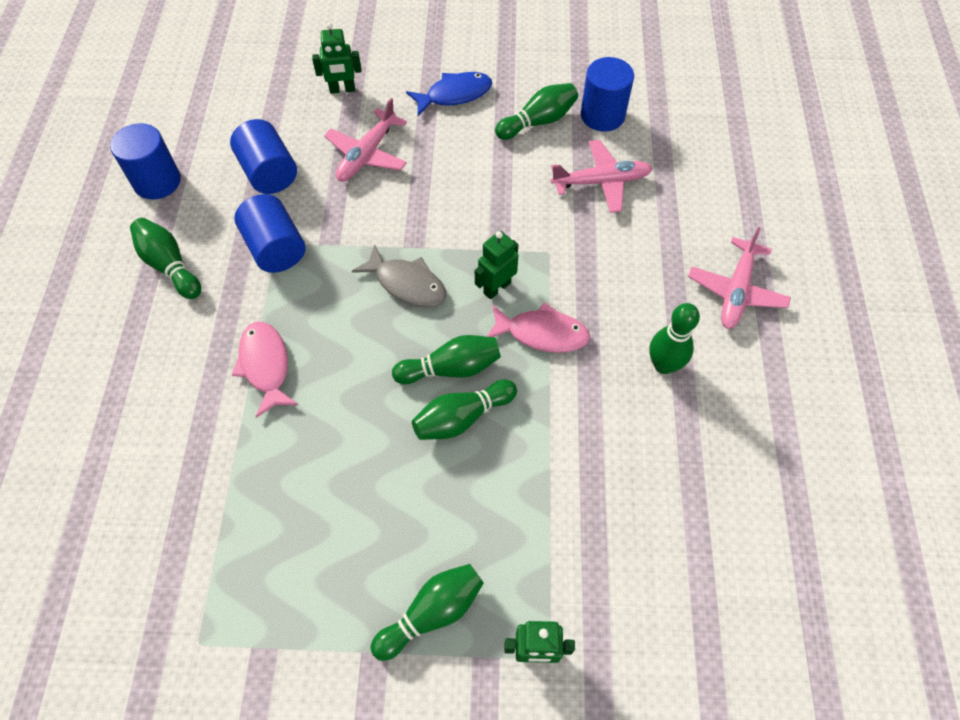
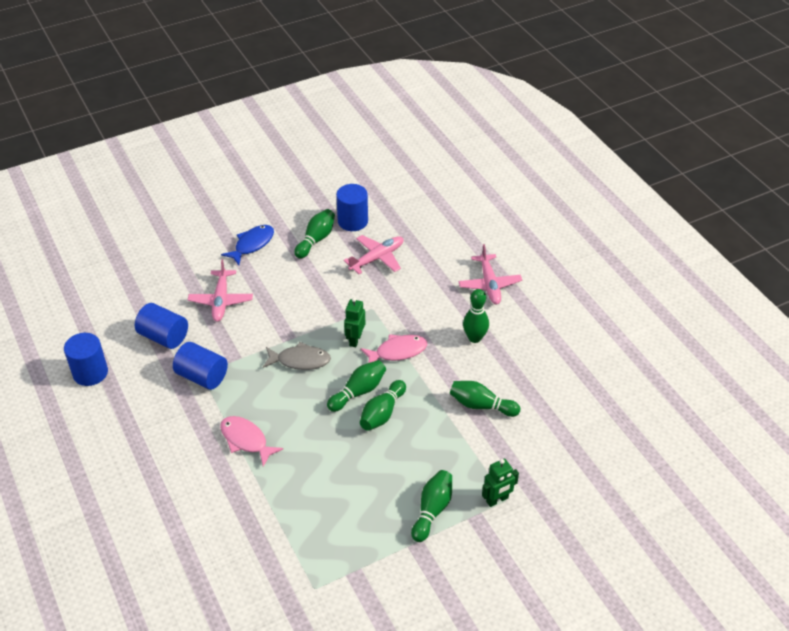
camera: 30 degrees left, 15 degrees down
(170, 266) = (140, 415): green bowling pin -> green bowling pin (481, 405)
(342, 90) = (175, 270): green robot -> none

